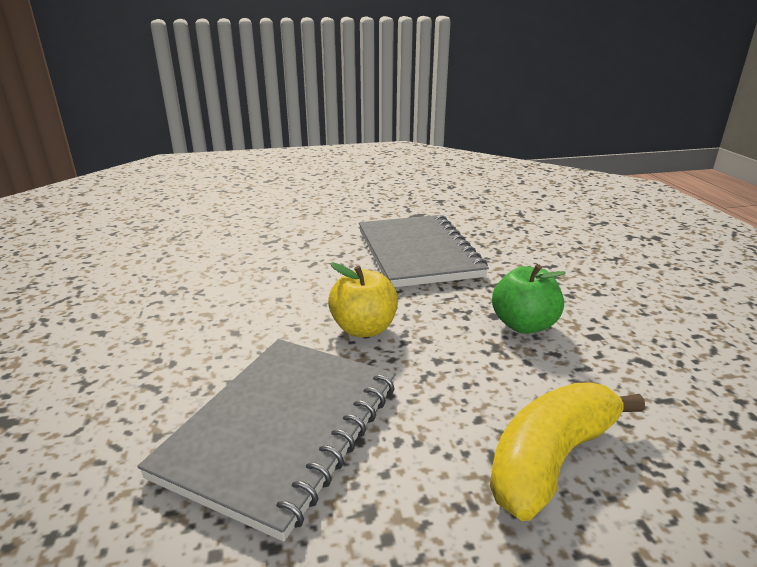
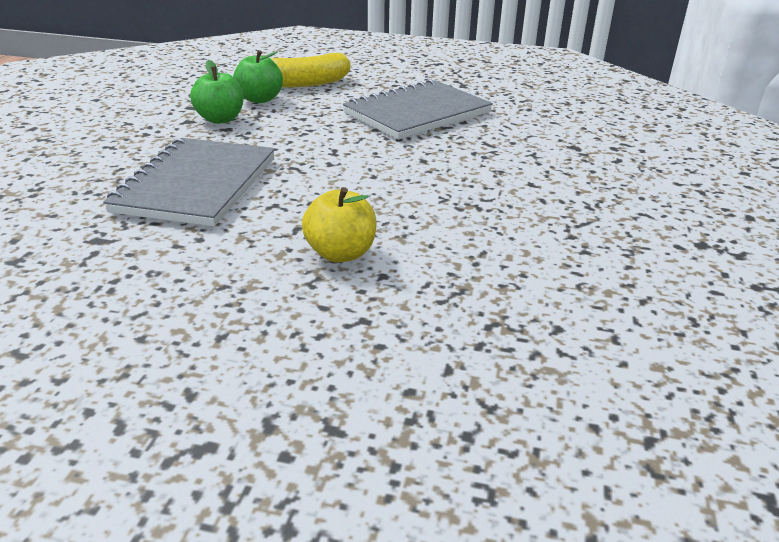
camera: 155 degrees left, 5 degrees up
(364, 329) = (328, 140): yellow apple -> yellow apple (340, 253)
(545, 380) = (260, 99): none -> green apple

